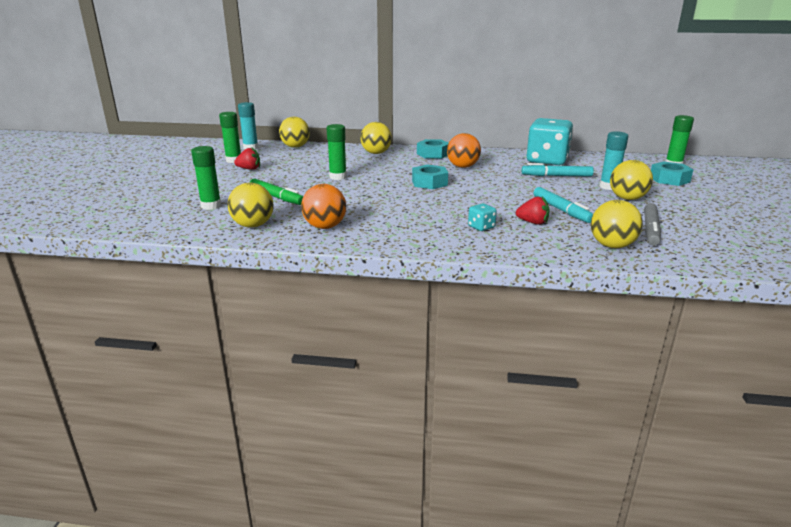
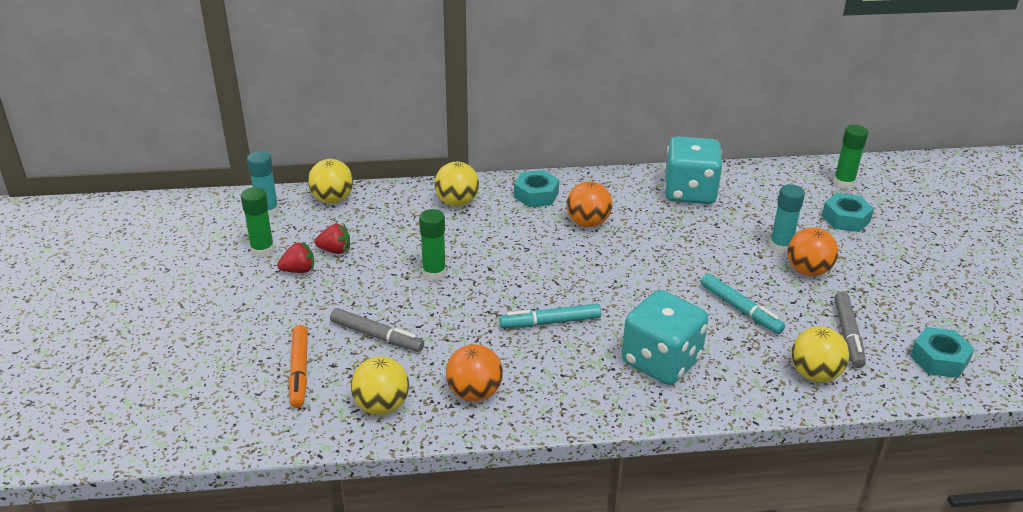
camera: 15 degrees left, 10 degrees up
(211, 206) = (299, 371): green glue stick -> orange marker
(276, 197) = (377, 336): green marker -> grey marker
(429, 183) = (560, 270): turquoise nut -> turquoise nut (939, 359)
(481, 227) = (661, 361): turquoise dice -> turquoise dice, size x2.46
(532, 222) = (716, 342): red strawberry -> red strawberry (335, 250)
(556, 176) = (712, 230): turquoise marker -> turquoise marker (550, 322)
(627, 198) = (808, 271): yellow ball -> orange ball

